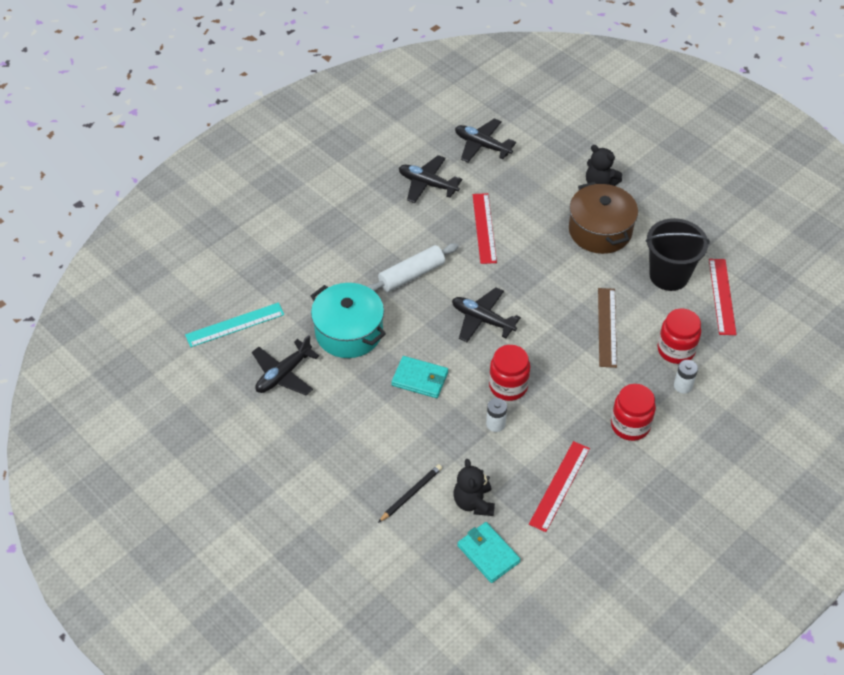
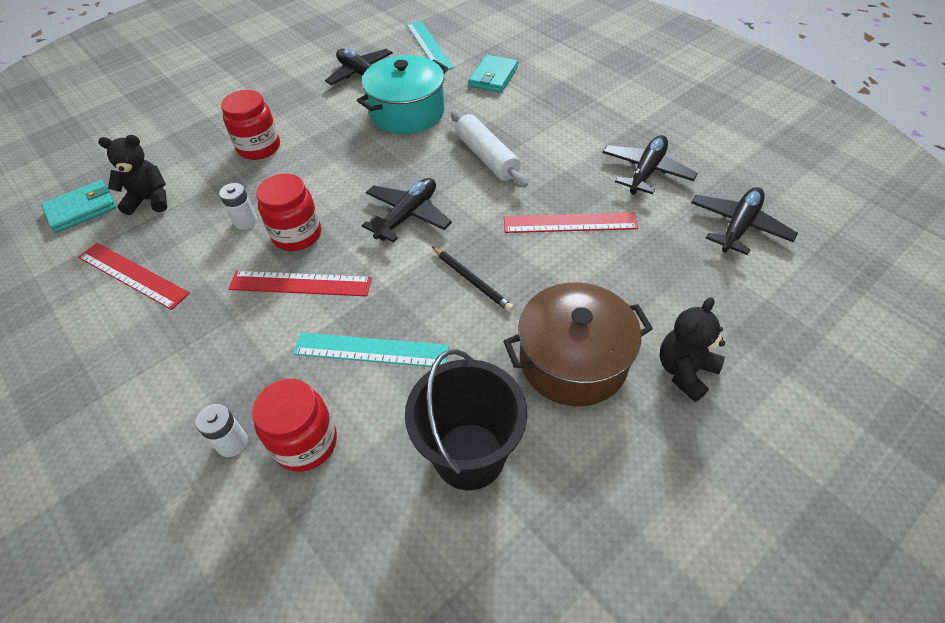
camera: 95 degrees right, 0 degrees up
(411, 494) = (185, 155): black pencil -> black pencil (471, 280)
(420, 379) = (330, 162): turquoise wallet -> turquoise wallet (493, 77)
(607, 327) = (371, 350): brown ruler -> turquoise ruler
(630, 425) = (188, 360): red jar -> red jar (259, 148)
(722, 296) = (411, 546): red ruler -> red ruler (300, 284)

